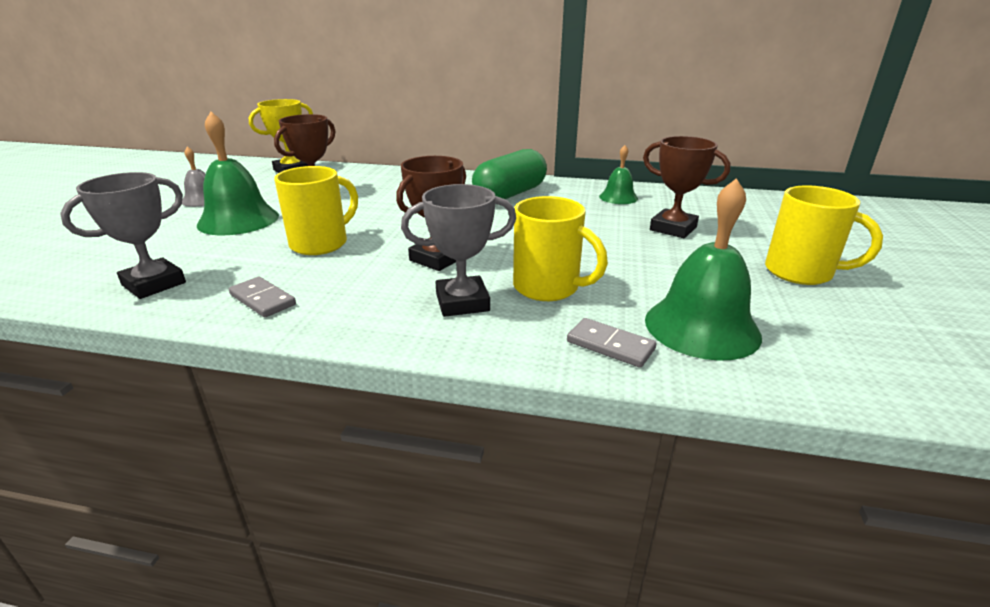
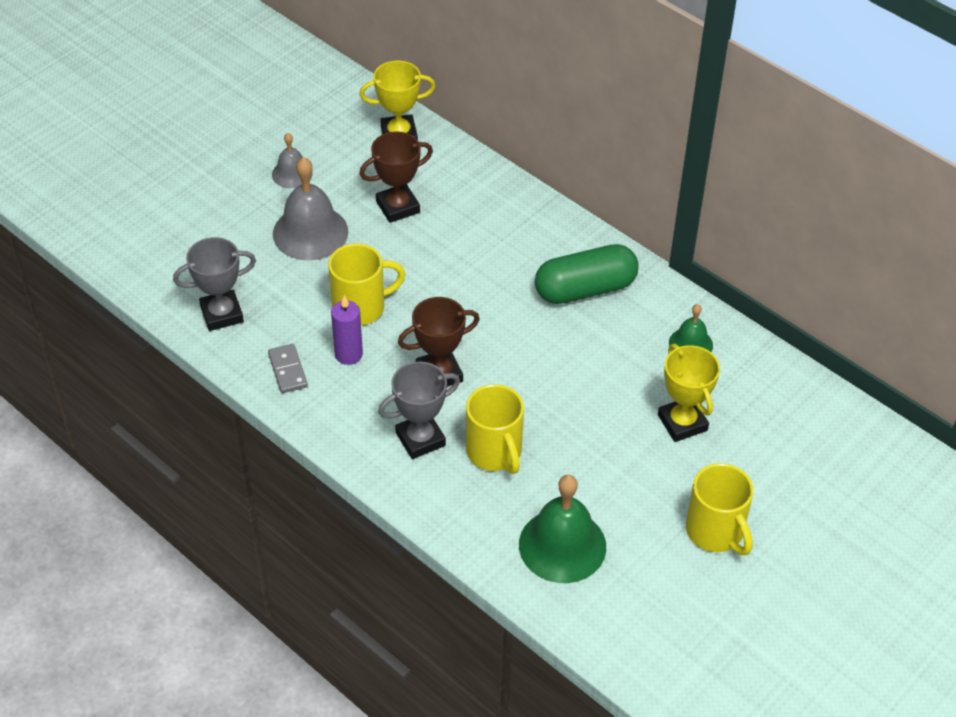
camera: 30 degrees right, 20 degrees up
(238, 220) = (310, 232): green bell -> grey bell
(330, 271) = (348, 354): none -> purple candle
(462, 302) = (420, 439): grey trophy -> grey trophy turned 45 degrees counterclockwise
(610, 345) = (483, 530): grey domino -> none
(673, 228) = (682, 423): brown trophy -> yellow trophy

